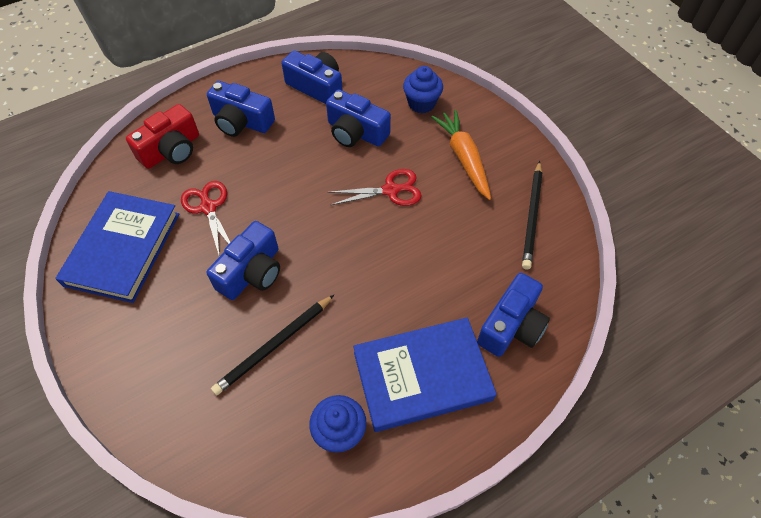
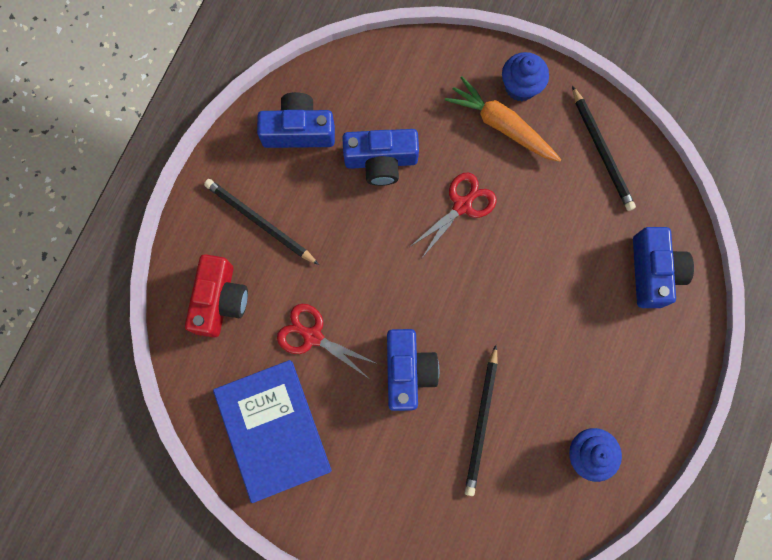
camera: 35 degrees left, 20 degrees up
(241, 121) = (259, 222): blue camera -> black pencil
(421, 103) = (417, 84): blue cupcake -> blue cupcake (520, 87)
(422, 376) = (615, 364): blue book -> none

